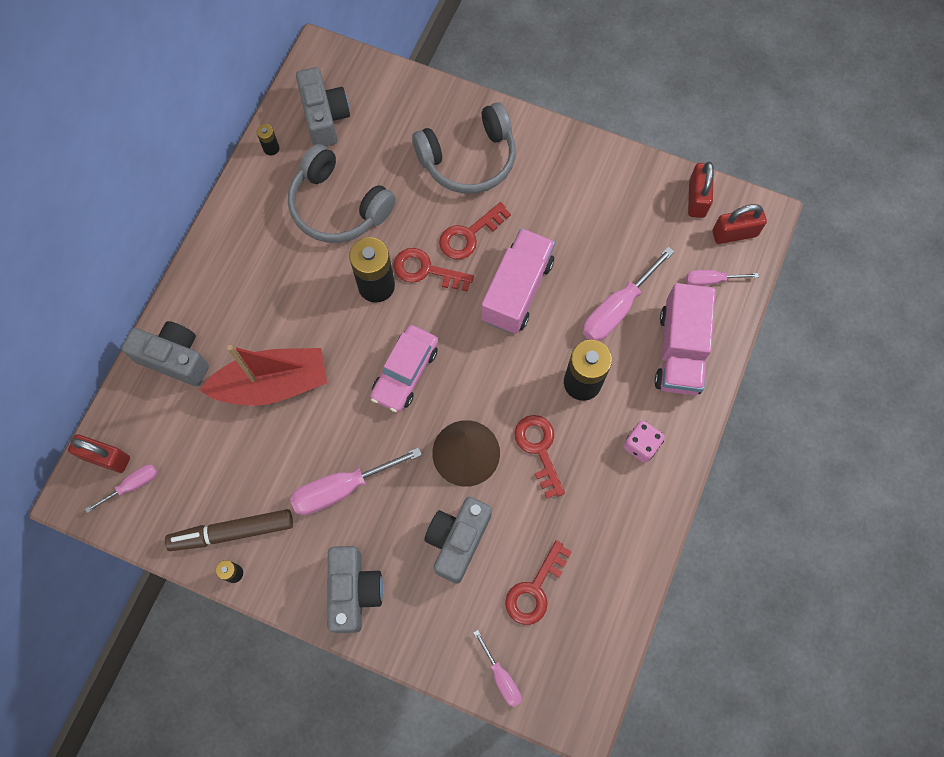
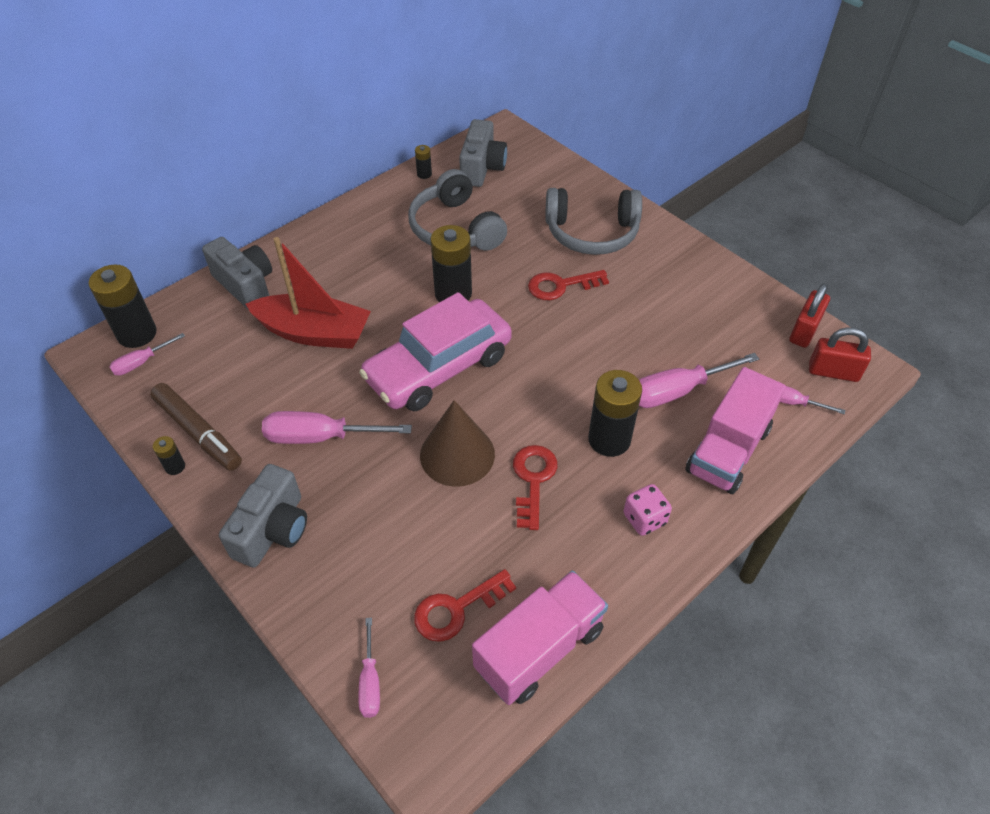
camera: 25 degrees right, 20 degrees down
(106, 458) = (137, 334): red padlock -> black battery
(132, 485) = (142, 362): pink screwdriver -> pink screwdriver turned 150 degrees clockwise
(232, 532) = (198, 432): brown marker -> brown marker turned 150 degrees counterclockwise
(405, 372) = (438, 367): pink car -> pink car, size x1.63
(426, 270) = (505, 298): red key -> none
(457, 540) = (403, 528): grey camera -> none
(517, 290) = (583, 342): pink truck -> pink truck (539, 649)

